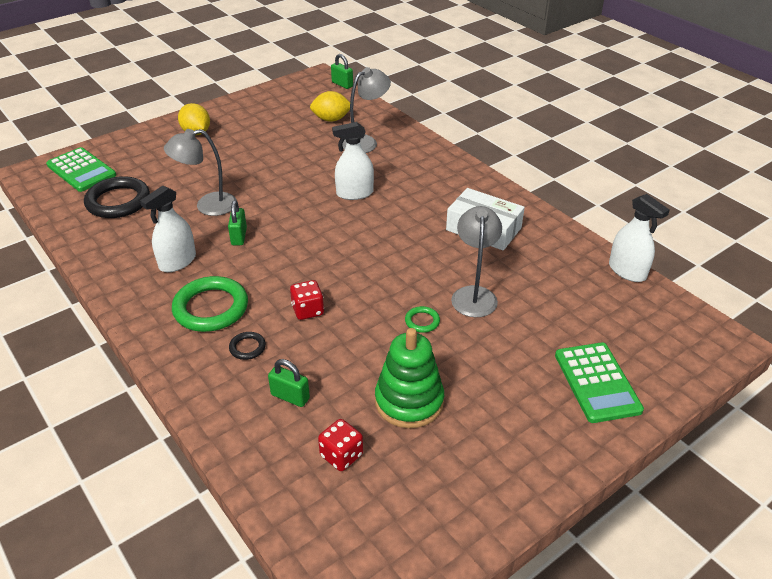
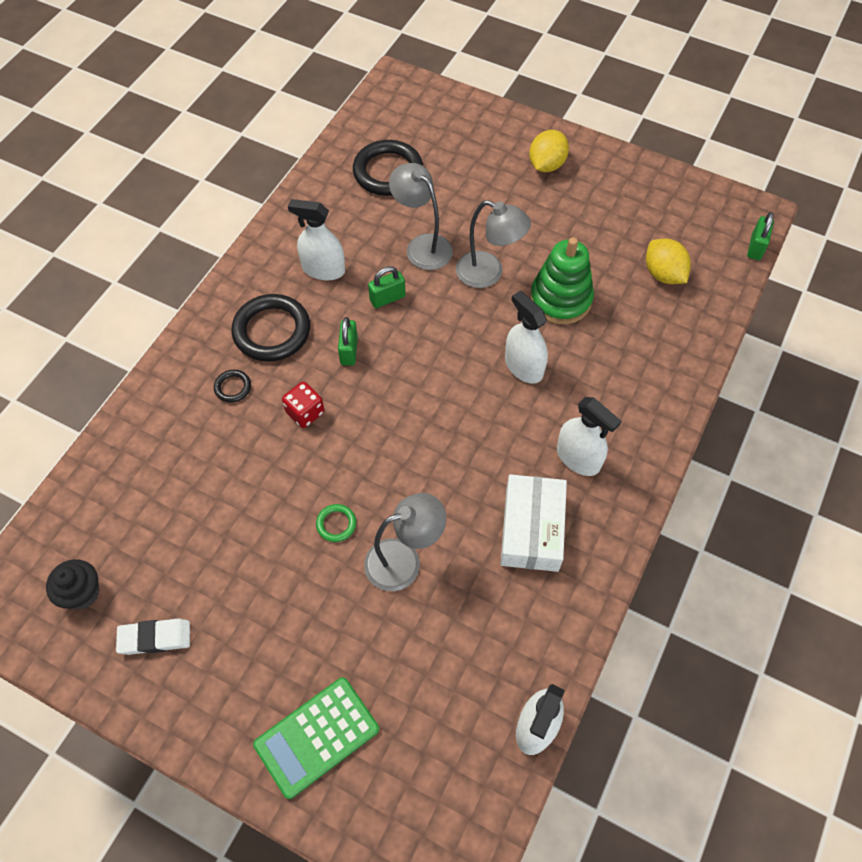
camera: 65 degrees right, 20 degrees up
(81, 170) = (420, 114): green calculator -> none
(211, 308) = (272, 331): green ring -> black ring
(290, 396) = (185, 452): green padlock -> green padlock (349, 351)
(341, 455) = (132, 525): red dice -> none
(365, 142) = (637, 331): grey lamp -> grey lamp (488, 273)
(390, 513) = (82, 593): none -> black cupcake
(409, 401) = (218, 556): green stacking toy -> green stacking toy (560, 299)
(442, 194) = (578, 458): none -> white spray bottle
(465, 466) = (155, 638): none -> white eraser

